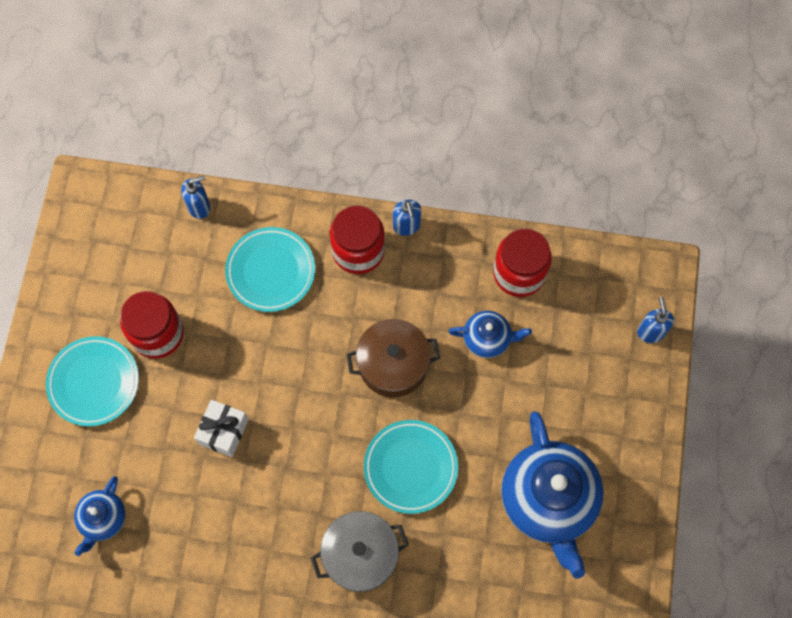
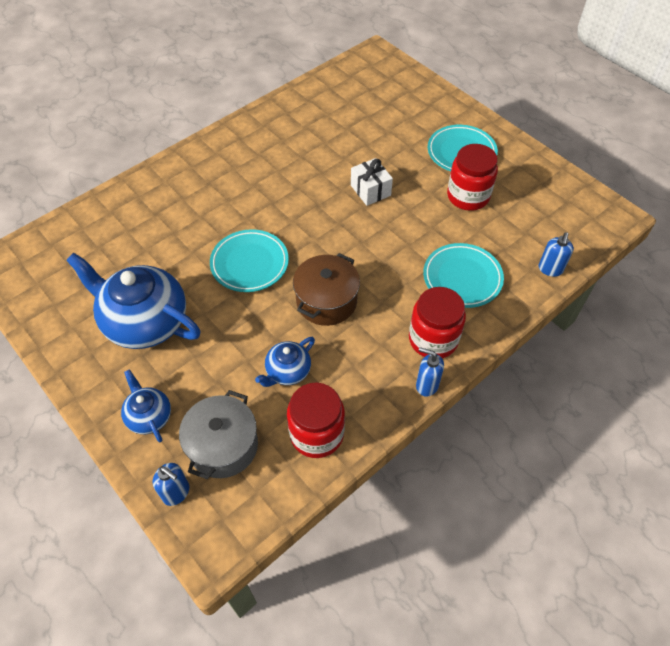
camera: 130 degrees right, 15 degrees down
(103, 519) = (372, 116): blue teapot -> blue teapot (149, 416)
(360, 555) = (228, 206): grey pot -> grey pot (223, 446)

